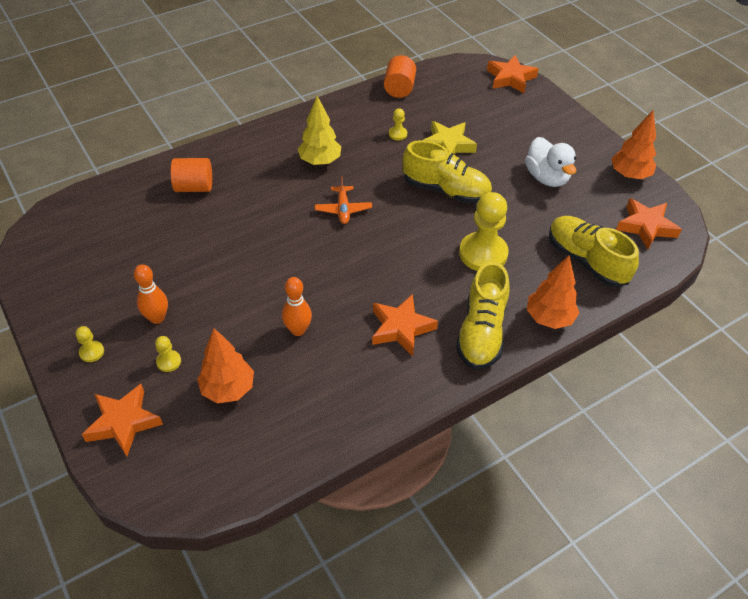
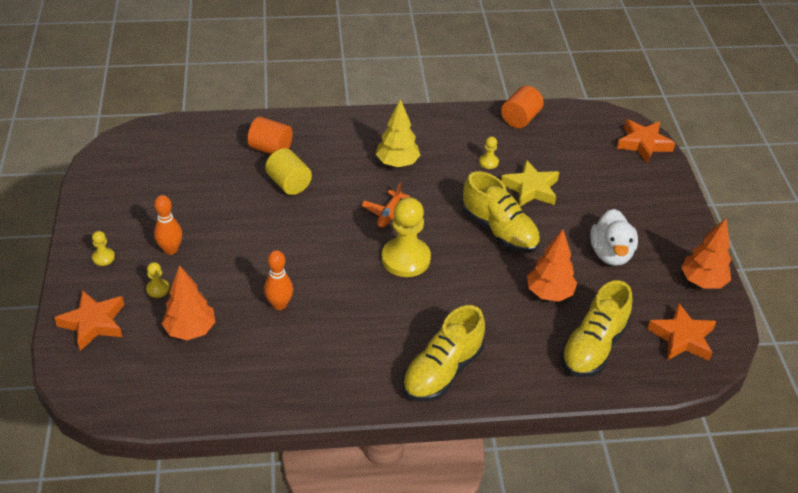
camera: 25 degrees right, 5 degrees down
(233, 213) = (289, 183): none -> yellow cylinder
(401, 328) = (371, 338): orange star -> none
(483, 254) = (494, 302): yellow pawn -> yellow pawn (406, 259)
(549, 318) = (517, 384): orange tree -> orange tree (549, 293)
(586, 261) = (593, 346): yellow shoe -> yellow shoe turned 135 degrees counterclockwise

